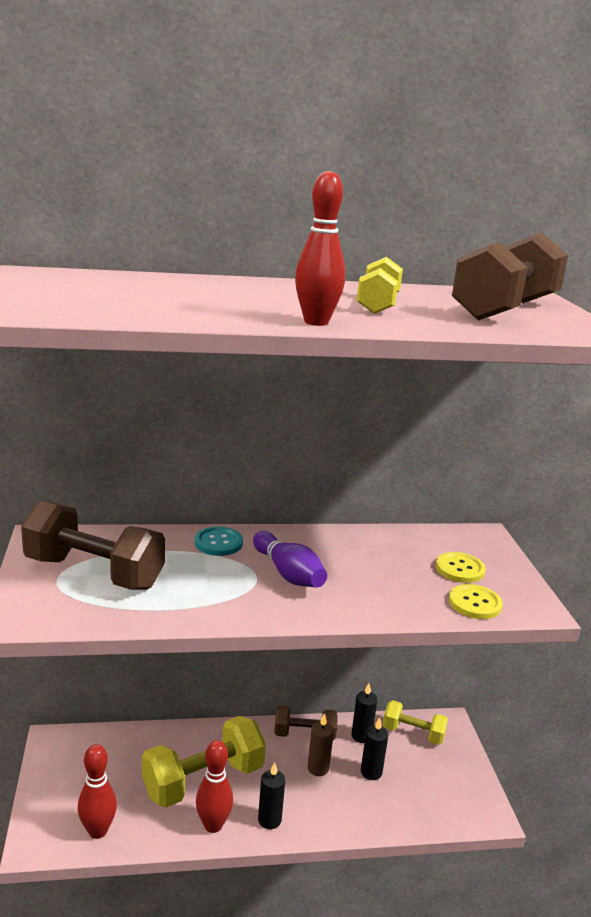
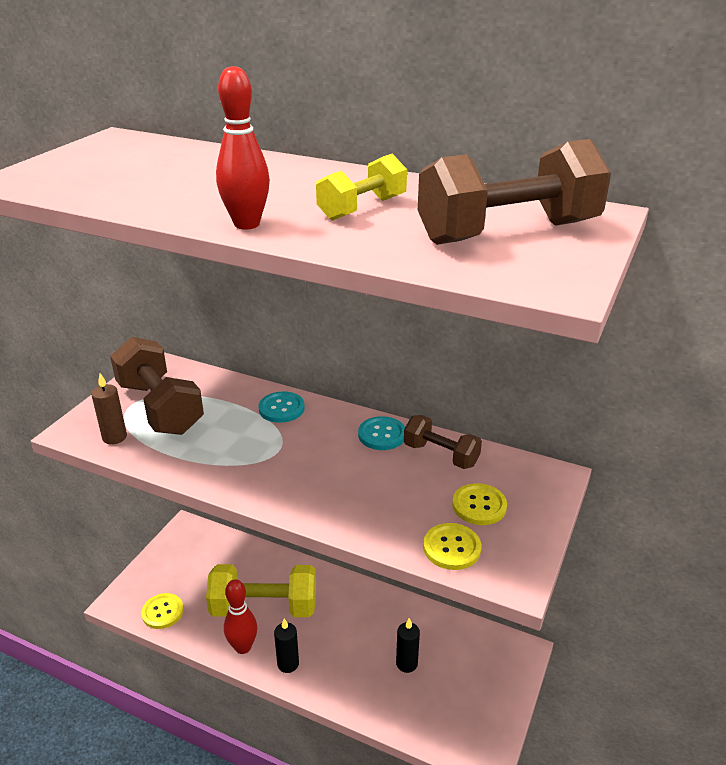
camera: 35 degrees right, 10 degrees up
(98, 831) = (162, 612): red bowling pin -> yellow button
(288, 573) = (308, 456): purple bowling pin -> none
(304, 734) = (376, 603): brown dumbbell -> brown dumbbell (441, 455)
(318, 768) = (363, 639): brown candle -> brown candle (114, 437)
(330, 540) = (382, 435): none -> turquoise button
(361, 736) = (425, 626): black candle -> none
(413, 733) = (477, 645): yellow dumbbell -> none

